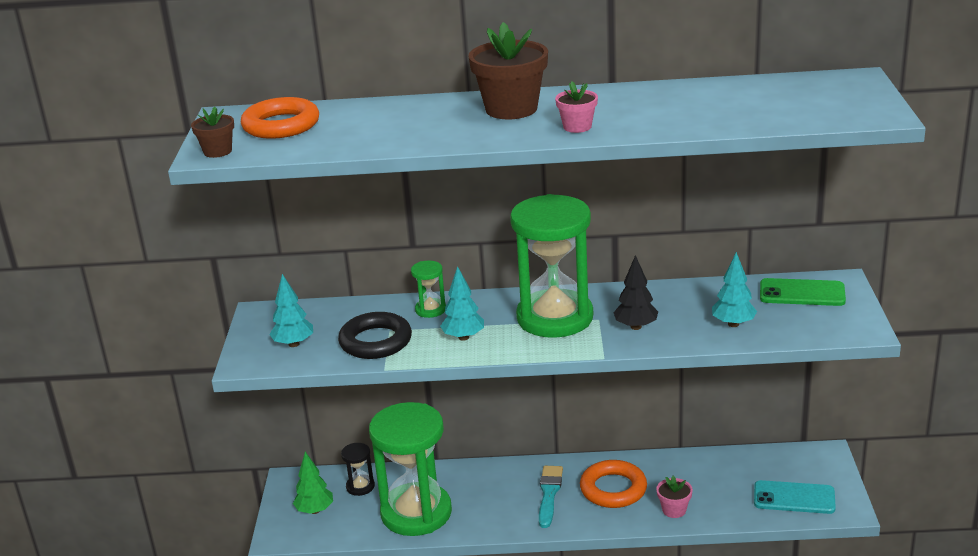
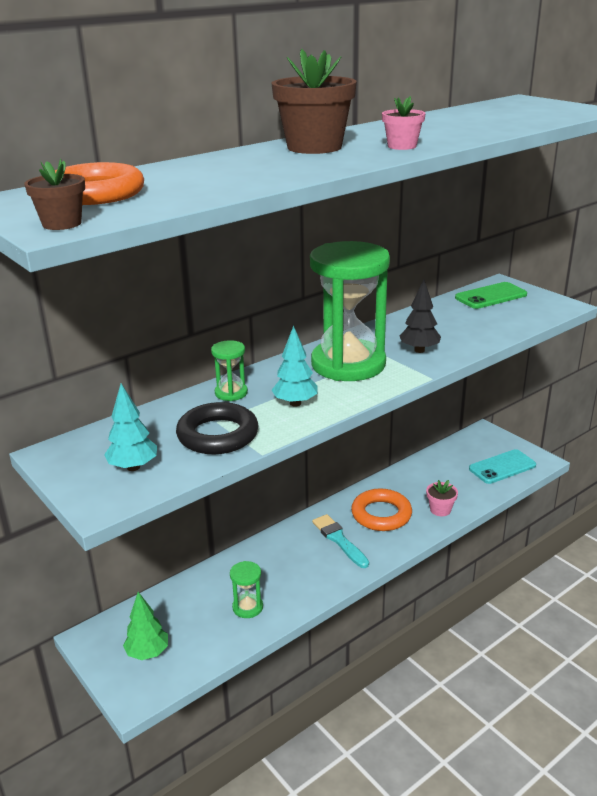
camera: 40 degrees left, 0 degrees up
(360, 486) = (169, 610): black hourglass -> none
(416, 513) = (247, 607): green hourglass -> green hourglass, size x0.41
(733, 324) = (481, 327): turquoise tree -> none

